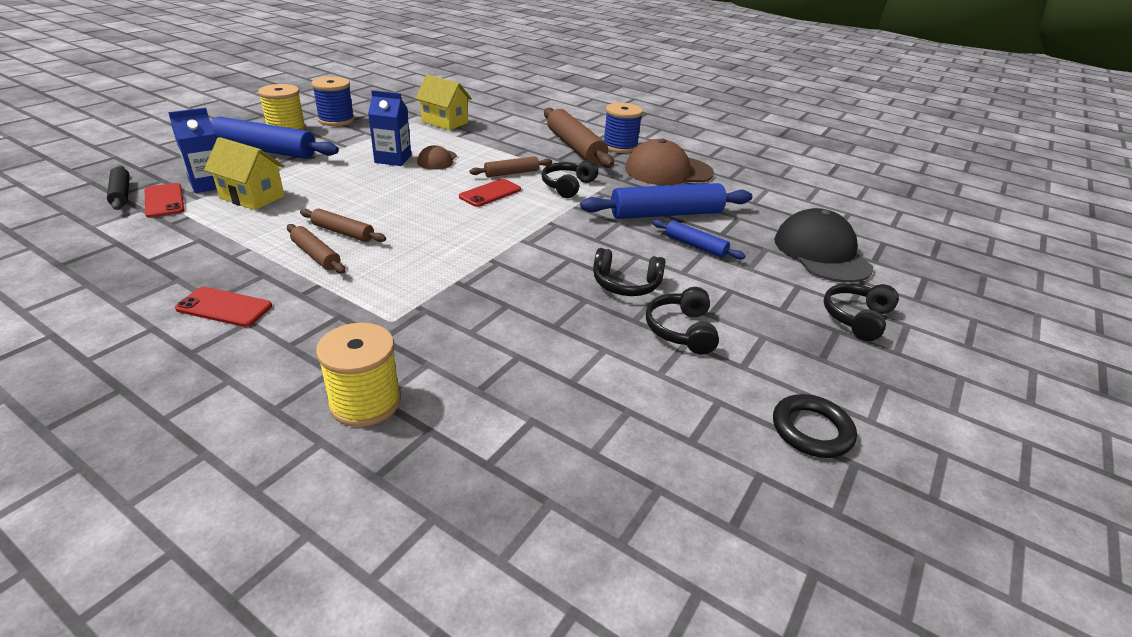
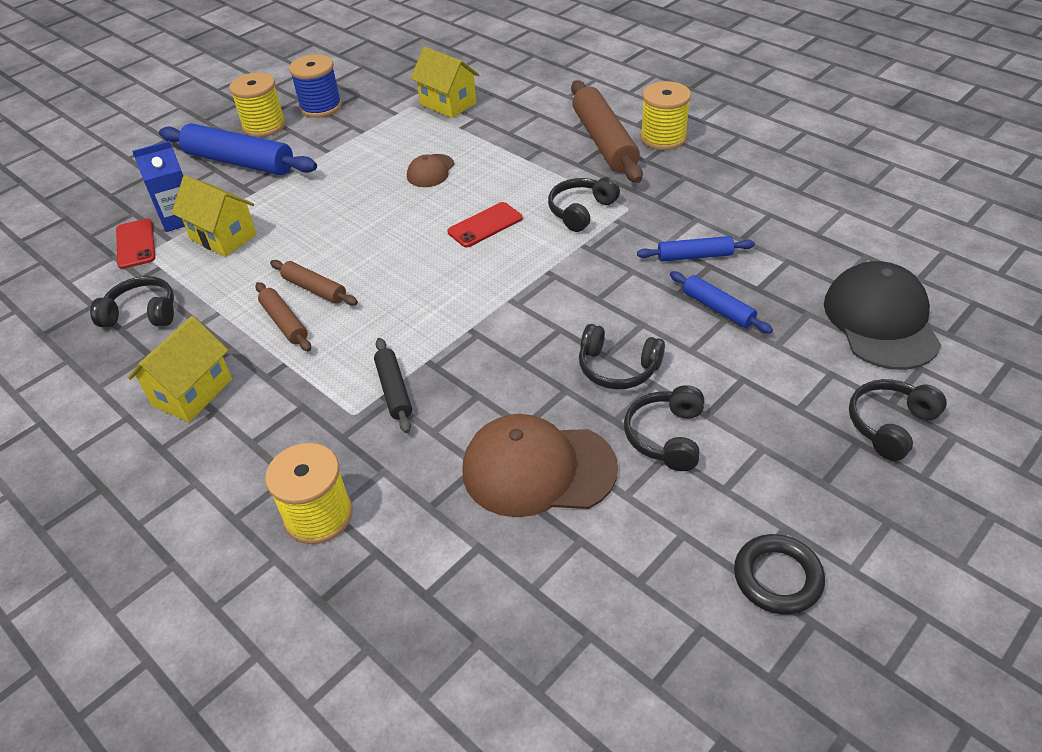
camera: 15 degrees right, 10 degrees up
(121, 194) = (94, 234): black rolling pin -> black rolling pin (394, 390)
(170, 249) = (142, 313): none -> black headphones
(224, 307) = (192, 392): red phone -> yellow house
(393, 159) = (379, 171): blue carton -> none
(511, 173) = (516, 190): brown rolling pin -> none
(620, 146) = (663, 138): blue spool -> yellow spool
(666, 214) = (694, 256): blue rolling pin -> blue rolling pin, size x0.53
(668, 171) = (716, 181): brown cap -> brown cap (538, 469)

